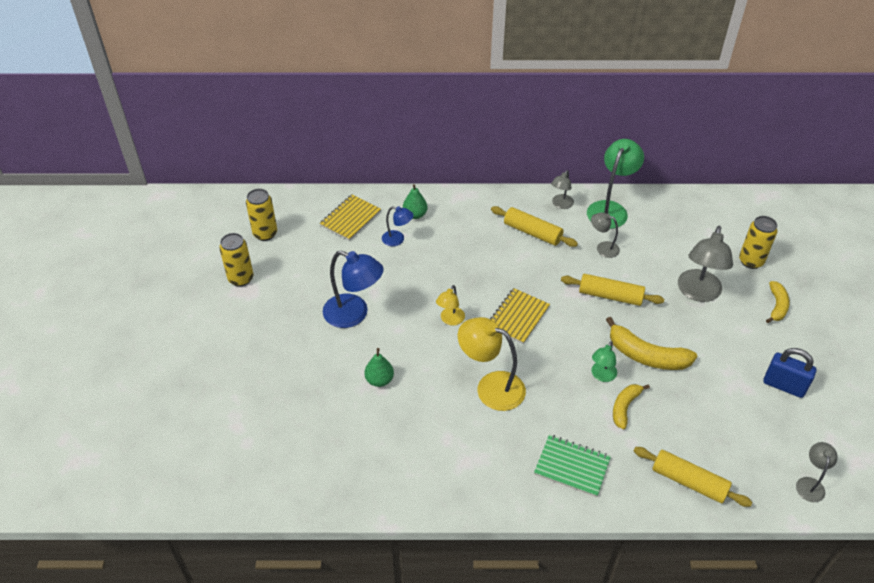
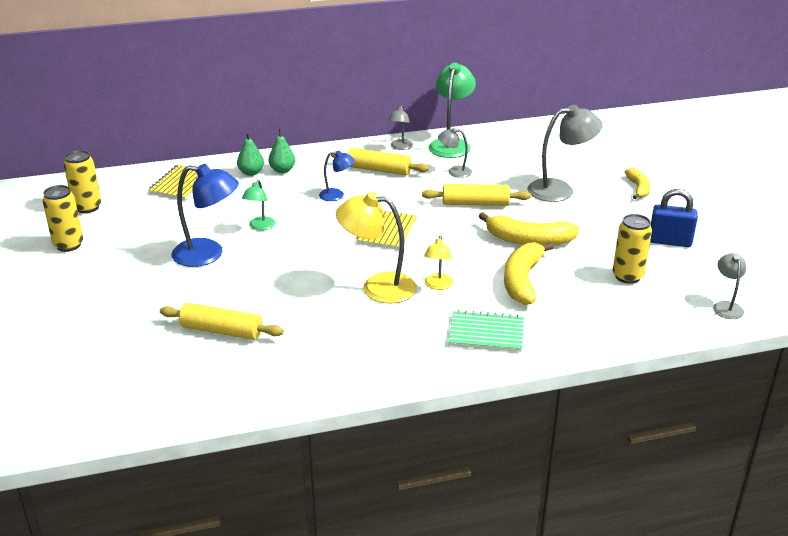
camera: 15 degrees left, 15 degrees down
(379, 380) = (253, 300): green pear -> green pear (282, 170)
(397, 239) = (238, 193): blue lamp -> blue lamp (337, 195)
(450, 320) = (316, 244): yellow lamp -> yellow lamp (438, 285)
(601, 376) = (490, 261): green lamp -> green lamp (260, 227)
(625, 407) = (522, 280): yellow banana -> yellow banana, size x1.64
(689, 481) = (609, 324): yellow rolling pin -> yellow rolling pin (222, 331)
(698, 293) = (560, 190): grey lamp -> grey lamp turned 105 degrees counterclockwise
(751, 261) = (600, 162): yellow can -> yellow can (627, 276)

